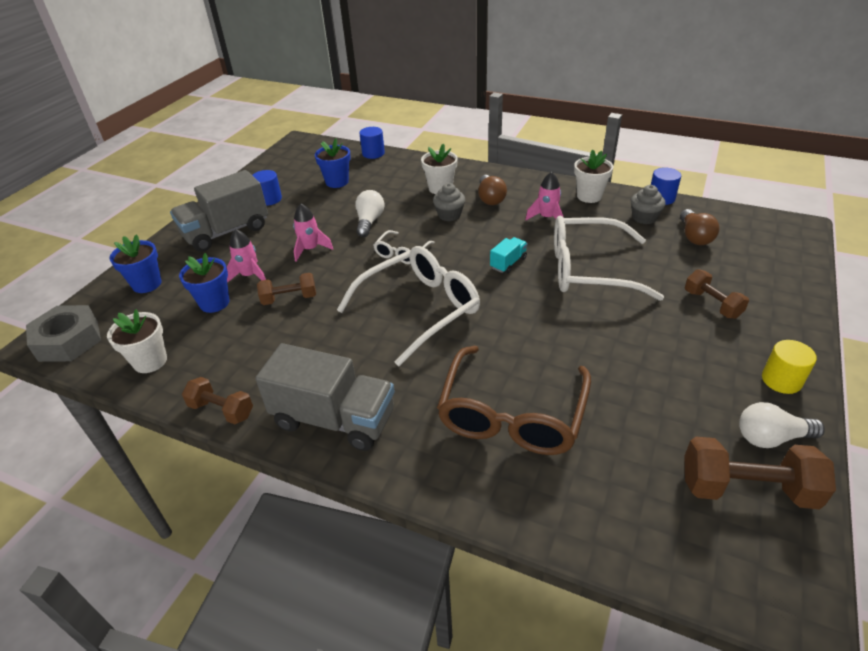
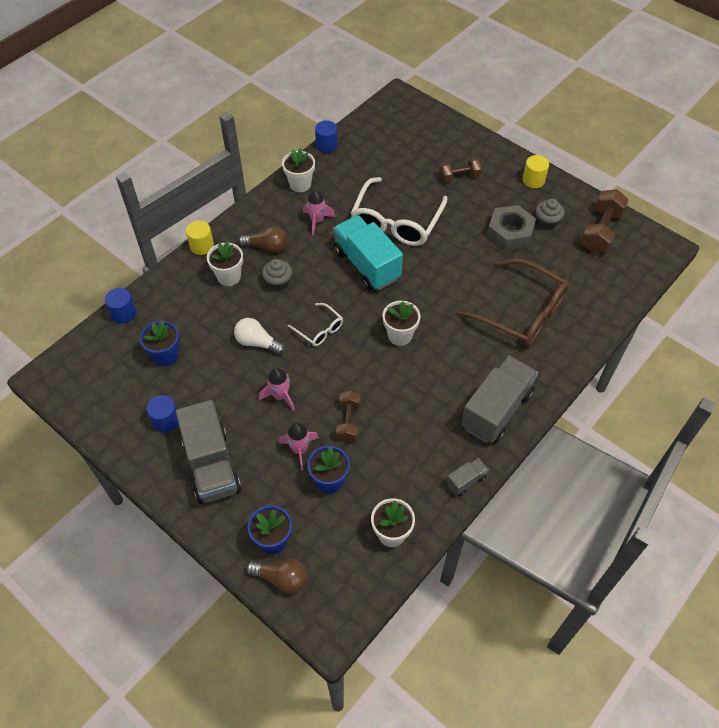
camera: 75 degrees left, 15 degrees up
(68, 340) = (336, 607): grey nut -> grey nut (510, 233)
(221, 410) = (466, 481): brown dumbbell -> grey truck
(419, 309) = (400, 335): white glasses -> white flower pot
(468, 167) = (202, 246): none -> yellow cylinder
(508, 263) = (366, 265): turquoise truck -> turquoise truck, size x2.22
(644, 218) = (347, 166): grey cupcake -> grey cupcake (546, 222)
(694, 236) = (384, 151): brown light bulb -> brown light bulb (281, 578)
(771, 437) = (571, 206): white light bulb -> none

